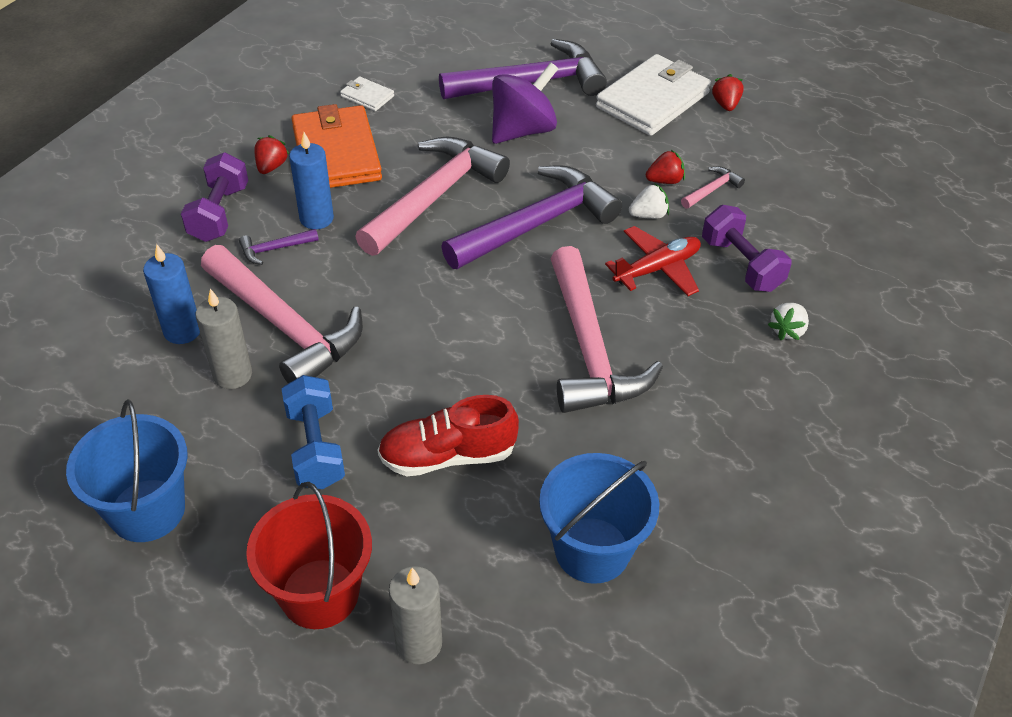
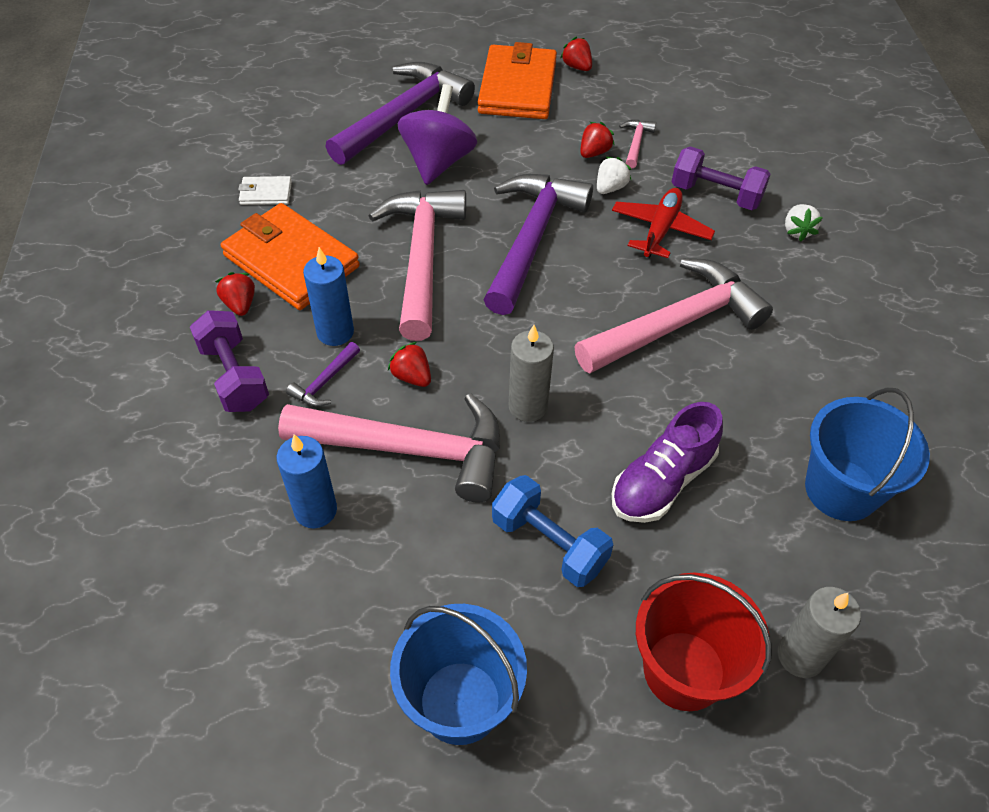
camera: 35 degrees left, 5 degrees up
(232, 375) = (407, 523): grey candle -> grey candle (528, 406)
(339, 277) = (412, 376): none -> red strawberry
(448, 456) = (662, 481): red shoe -> purple shoe
(589, 348) = (676, 324): pink hammer -> pink hammer turned 75 degrees counterclockwise
(653, 100) = (517, 87): white wallet -> orange wallet

